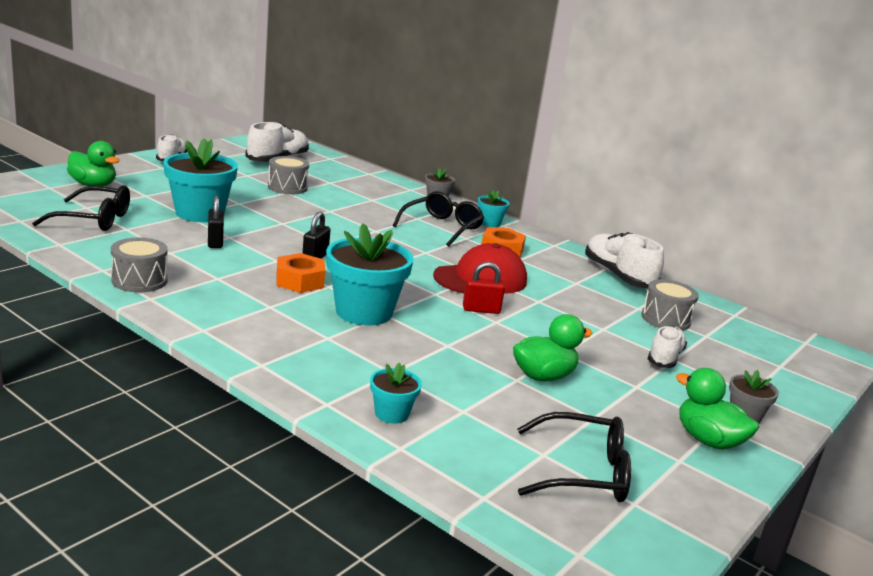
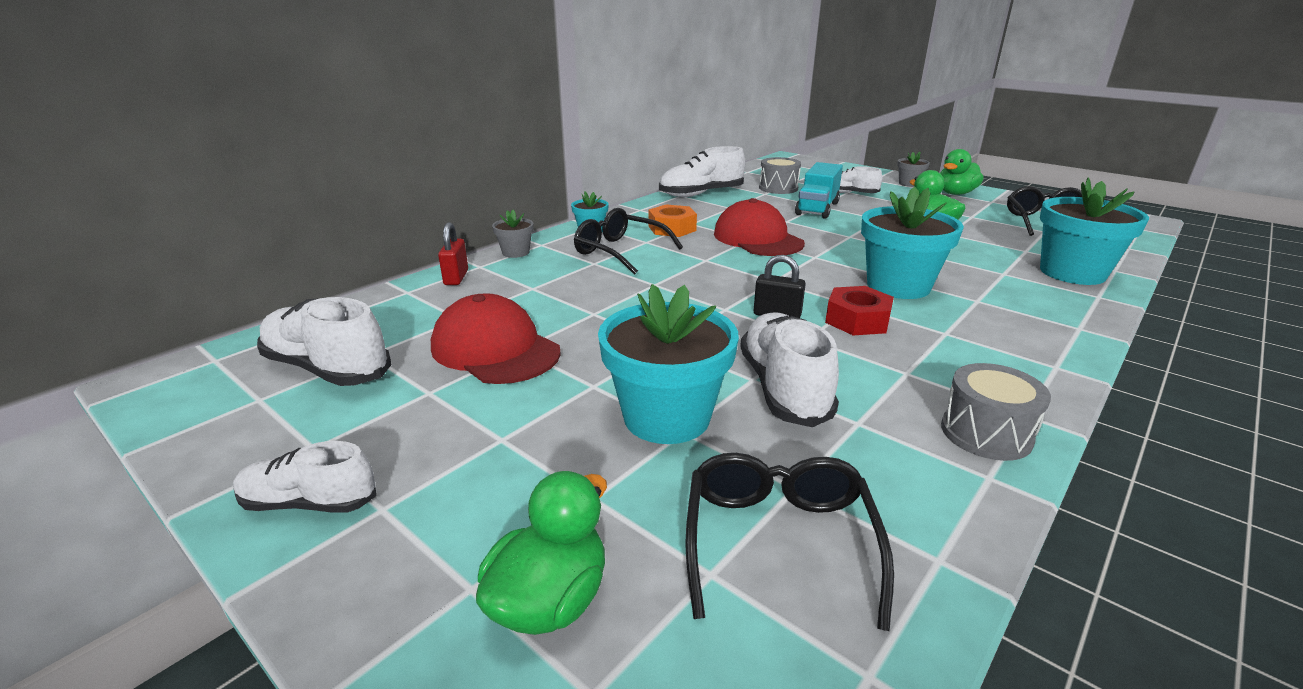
camera: 85 degrees left, 5 degrees up
(215, 242) = (784, 388): black padlock -> white shoe
(287, 187) = (495, 349): grey drum -> red cap
(299, 281) = (857, 320): orange nut -> red nut
(392, 414) = (1072, 273): turquoise flower pot -> turquoise flower pot, size x2.03
(481, 310) = (832, 240): red padlock -> red padlock (456, 278)
(589, 325) = (817, 208): none -> turquoise truck

